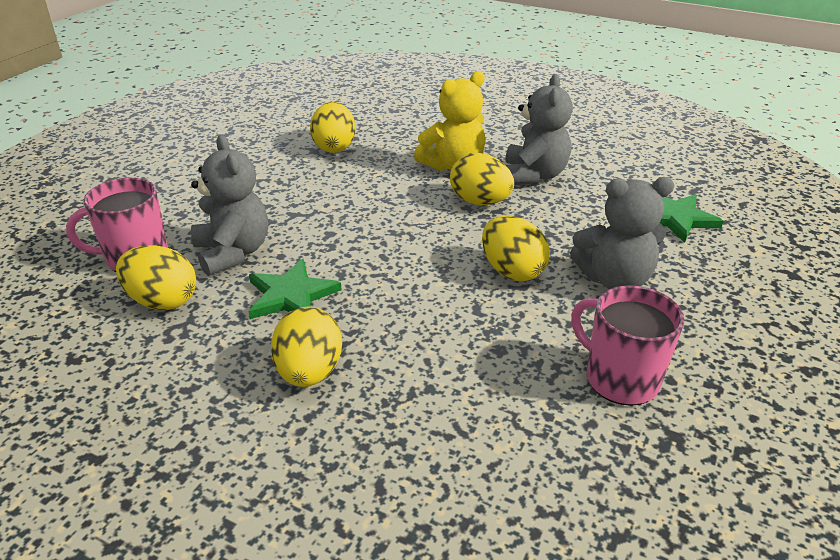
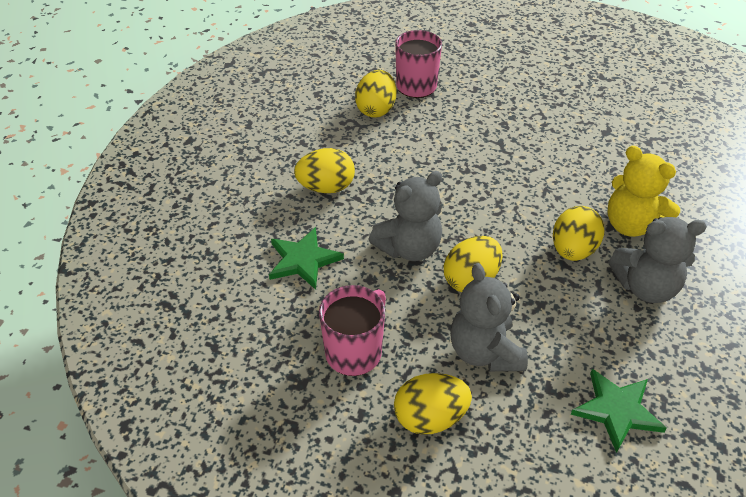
camera: 80 degrees right, 10 degrees up
(233, 252) = (438, 125): grey teddy bear -> grey teddy bear (409, 248)
(291, 295) = (399, 163): green star -> green star (303, 260)
(334, 147) = (619, 142): yellow egg -> yellow egg (430, 418)

